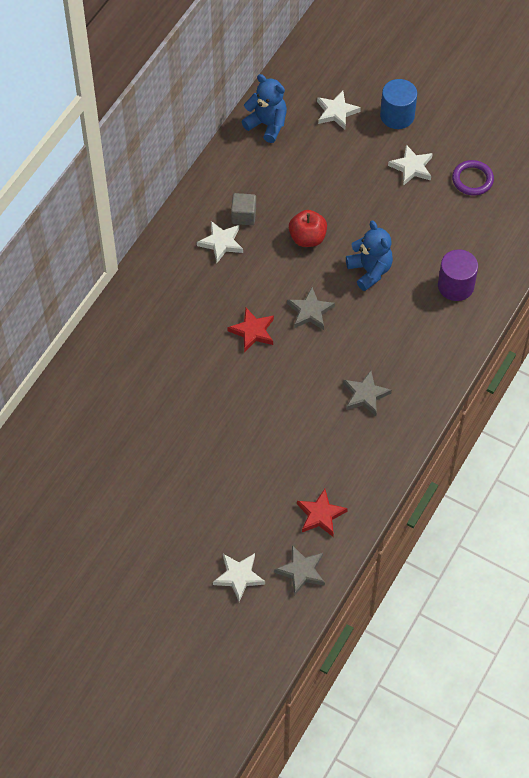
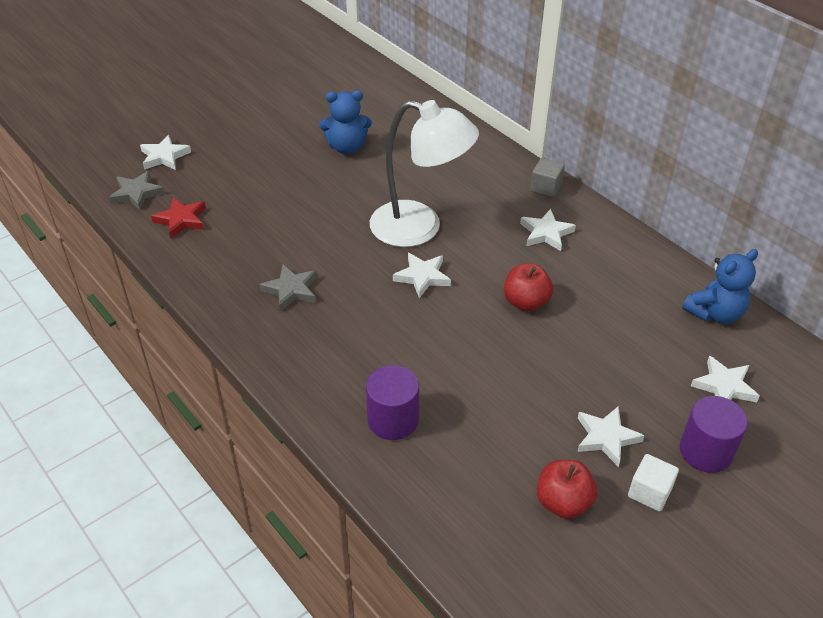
camera: 110 degrees right, 15 degrees down
(243, 215) = (578, 259): grey cube -> grey cube (545, 188)
(252, 331) = (420, 228): red star -> white lamp
(310, 311) = (422, 277): grey star -> white star
(370, 271) = (454, 343): blue teddy bear -> blue teddy bear (347, 147)
(397, 115) = (705, 451): blue cylinder -> purple cylinder
(443, 139) = (649, 492): none -> white cube
(472, 179) = (563, 502): purple ring -> red apple

